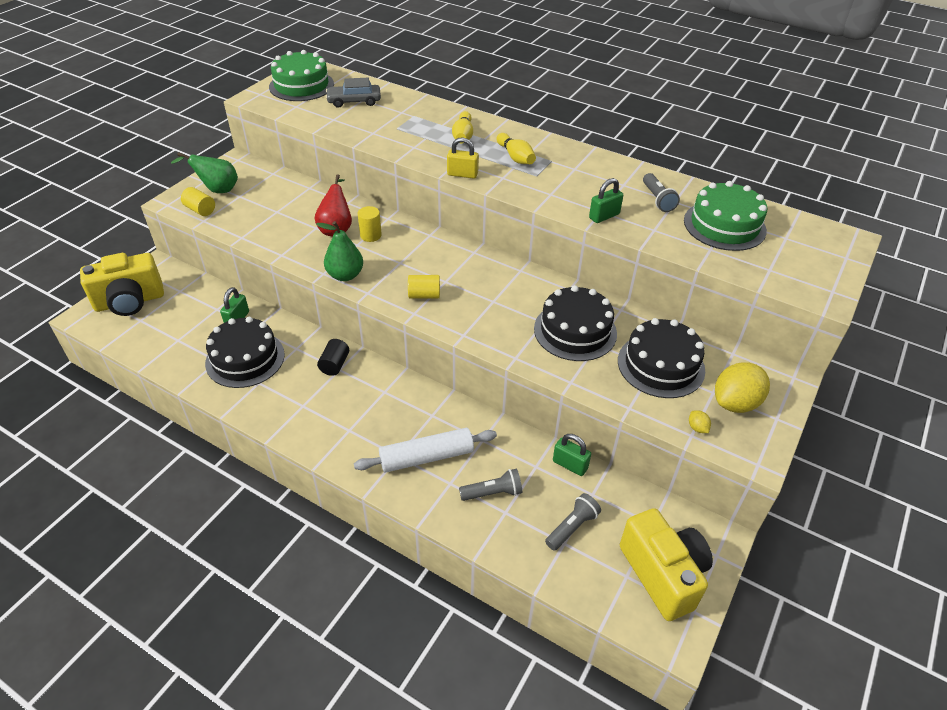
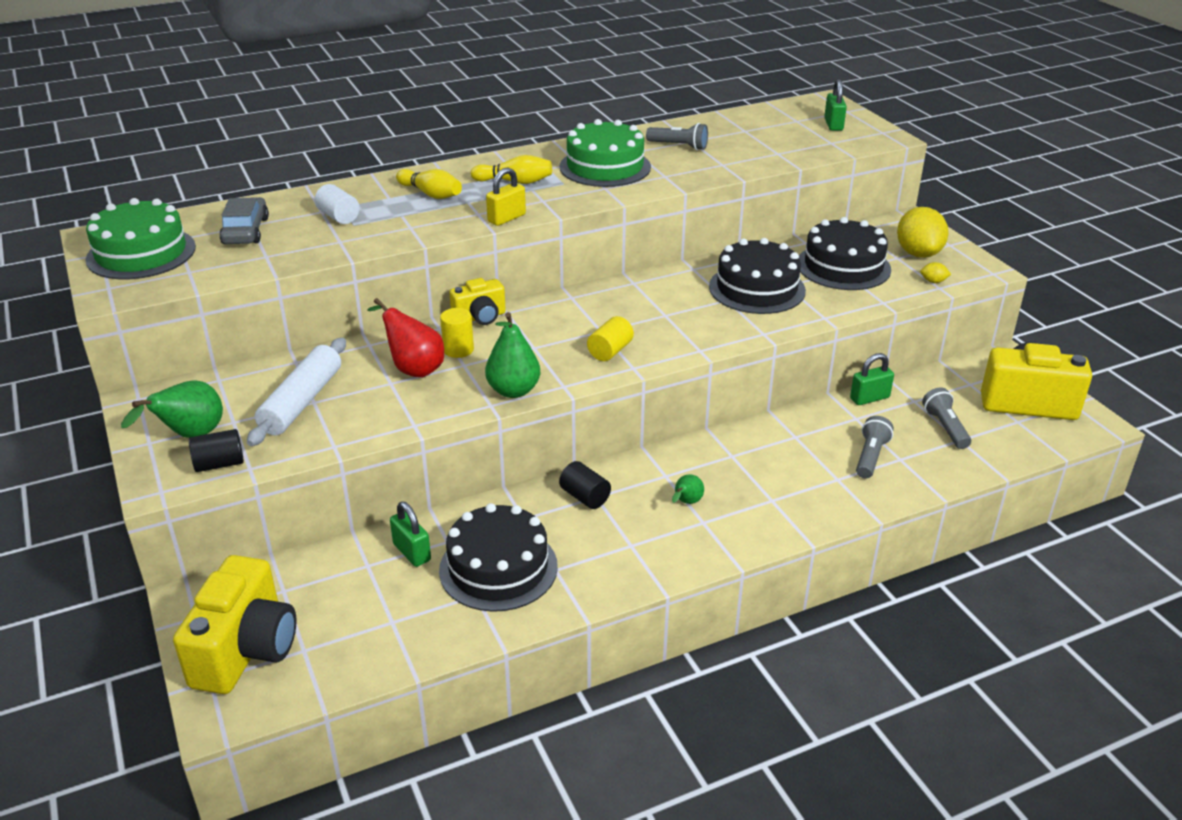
camera: 55 degrees left, 10 degrees down
(200, 210) = (219, 464): yellow cylinder -> black cylinder
(354, 101) = (246, 231): grey car -> grey car turned 150 degrees clockwise
(363, 413) = (686, 502): none -> green pear
(400, 120) = (338, 217): none -> white cylinder
(413, 227) = (480, 317): none -> yellow camera
(426, 457) = (790, 481): white rolling pin -> white rolling pin (302, 402)
(604, 216) = (674, 177): green padlock -> green padlock (833, 125)
(724, 225) = (752, 135): green cake -> green cake (605, 167)

